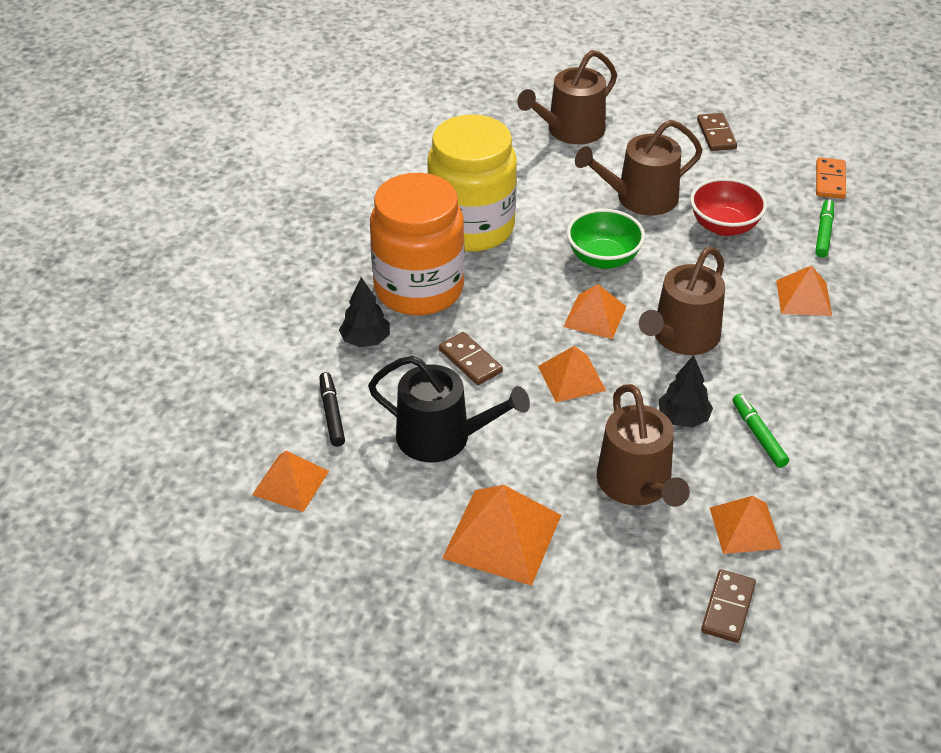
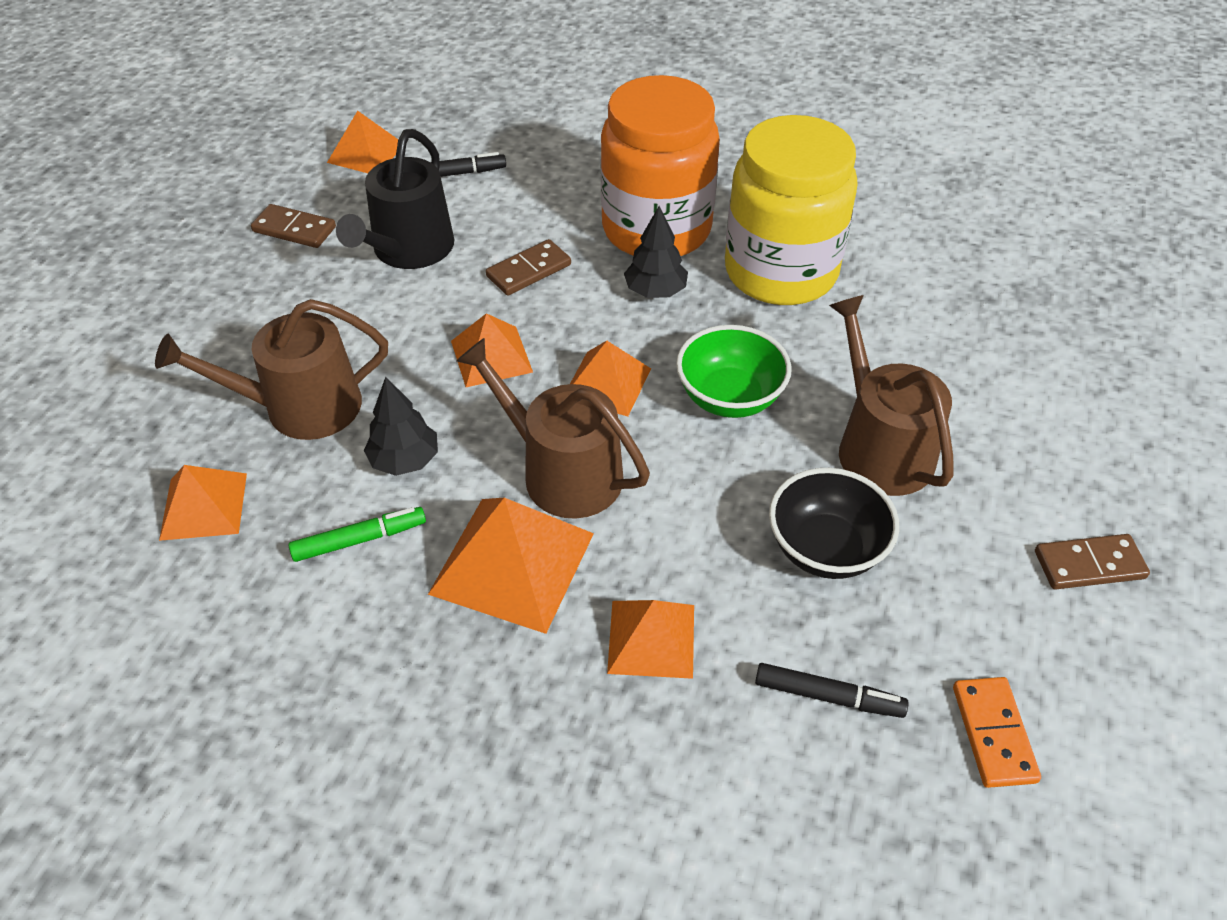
camera: 90 degrees right, 5 degrees up
(365, 340) = (568, 192): black tree -> black tree (655, 291)
(502, 536) = (255, 293): orange pyramid -> orange pyramid (512, 563)
(570, 130) = (1036, 375): brown watering can -> none
(724, 226) = (825, 549): red bowl -> black bowl
(728, 608) = (89, 476): brown domino -> brown domino (294, 229)
(824, 233) = (828, 696): green marker -> black marker
(830, 180) = (993, 734): orange domino -> orange domino turned 75 degrees clockwise

